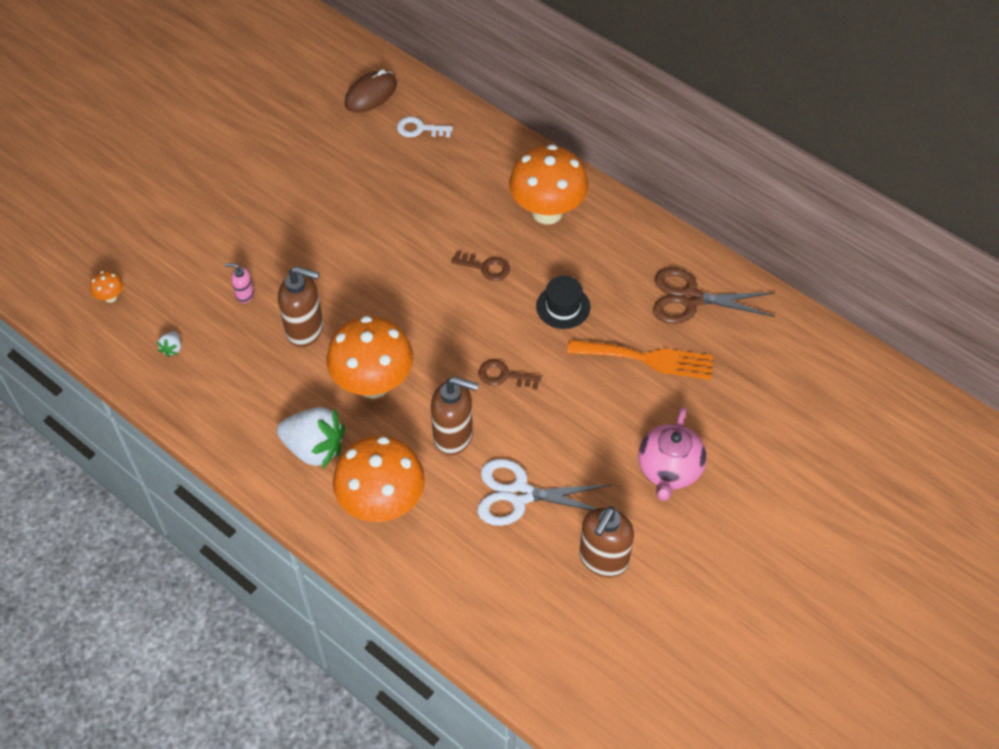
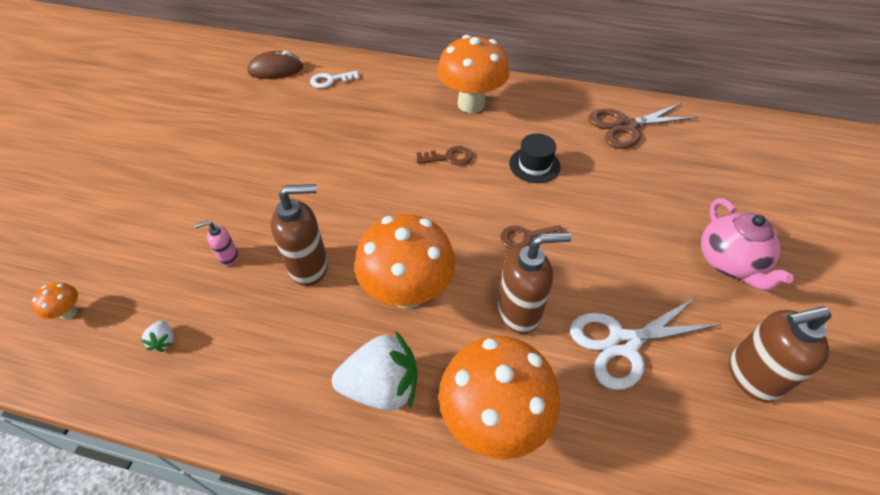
camera: 25 degrees left, 5 degrees down
(371, 94) = (276, 69): brown mouse -> brown mouse turned 60 degrees clockwise
(603, 560) = (751, 376): brown soap dispenser -> brown soap dispenser turned 75 degrees clockwise
(647, 359) = (632, 180): orange fork -> none

